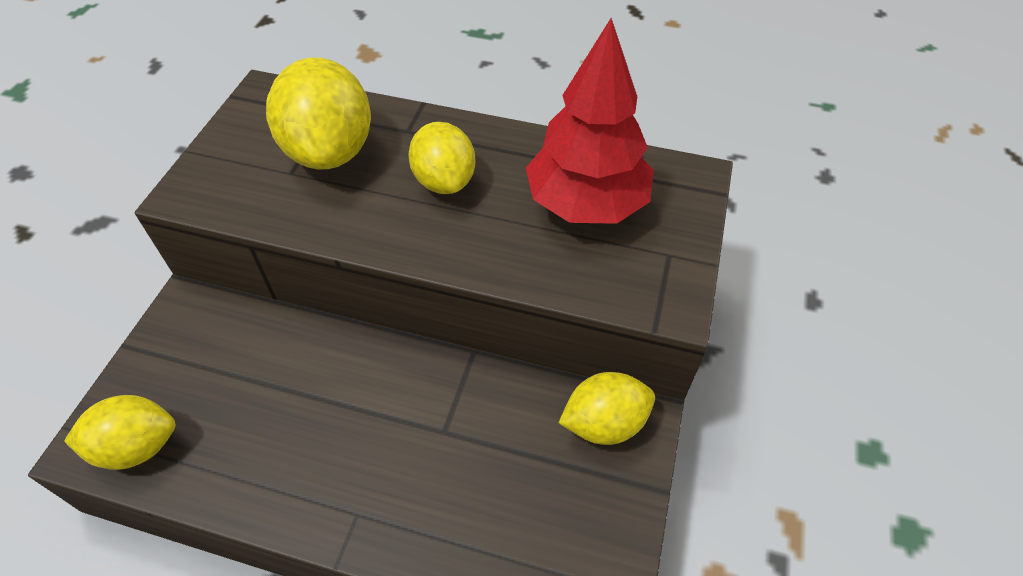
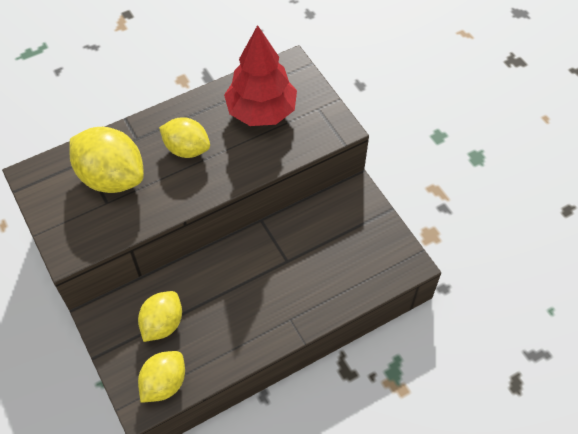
camera: 45 degrees left, 5 degrees up
(604, 423) = (345, 203): yellow lemon -> yellow lemon (162, 324)

